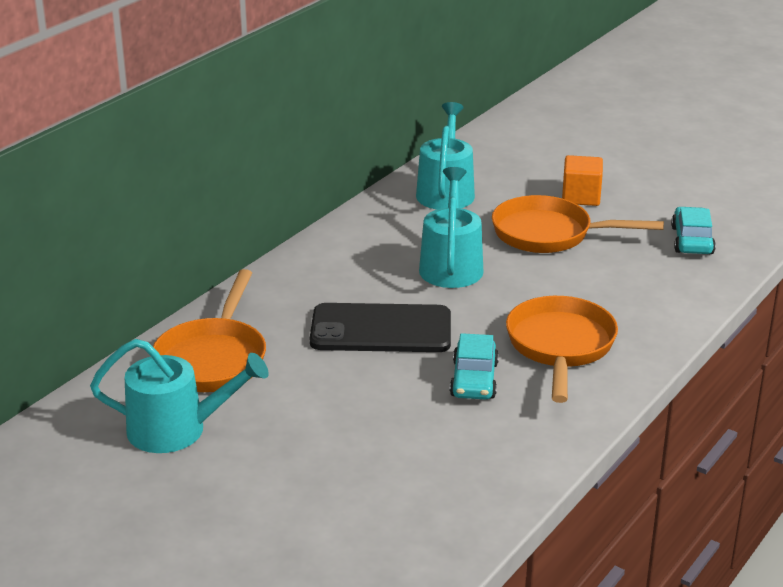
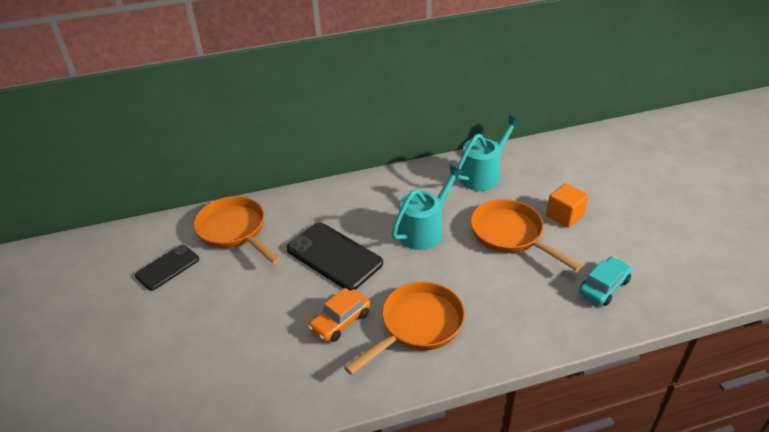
camera: 40 degrees right, 10 degrees up
(177, 430) = (167, 267): turquoise watering can -> black phone
(213, 359) = (234, 231): orange pan -> orange pan turned 90 degrees clockwise
(474, 380) = (340, 321): turquoise car -> orange car

